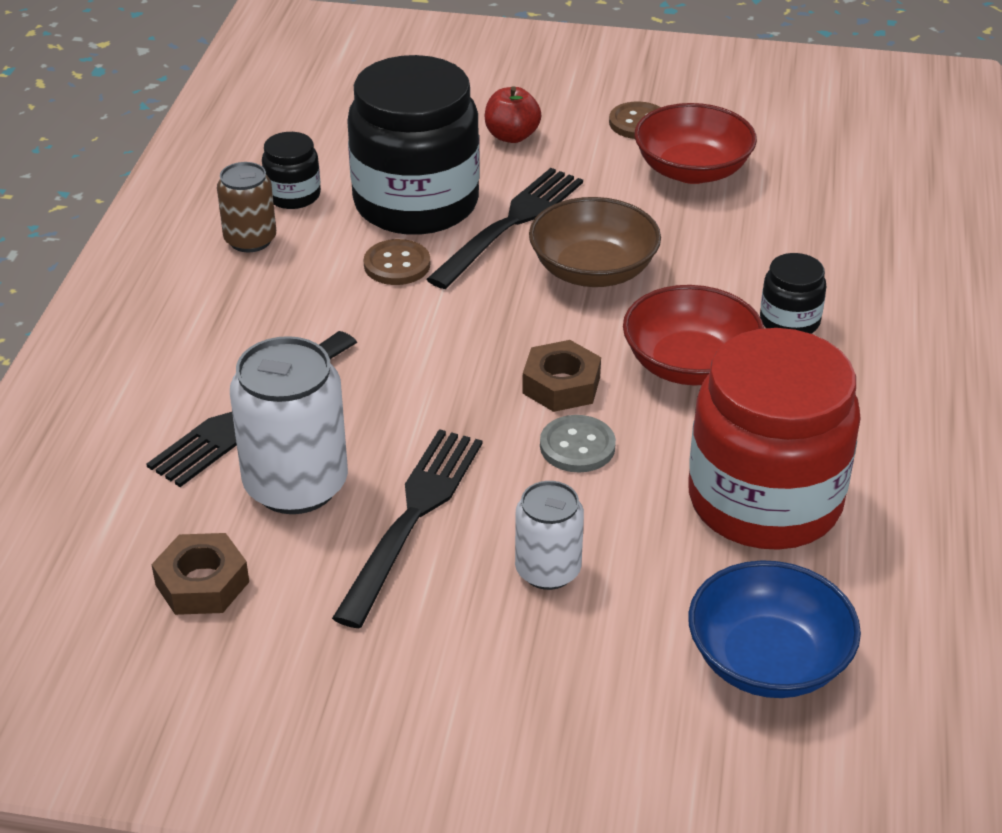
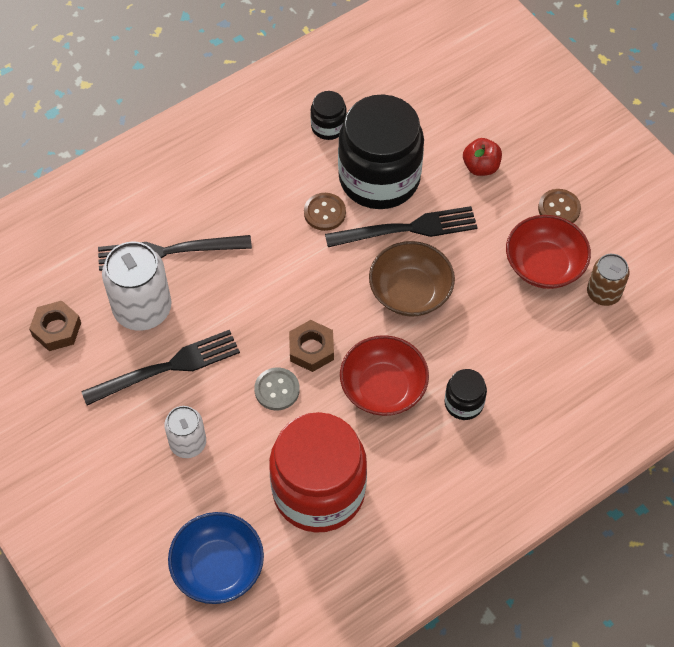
camera: 45 degrees right, 20 degrees up
(250, 240) = (277, 142): brown can -> brown can (603, 293)

